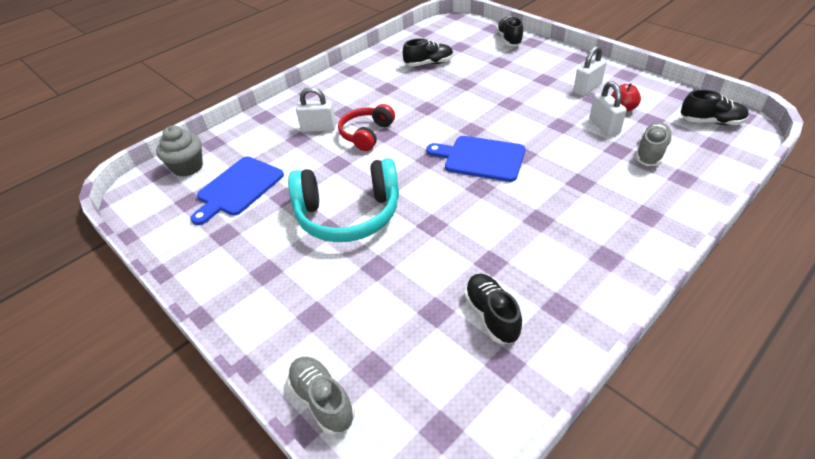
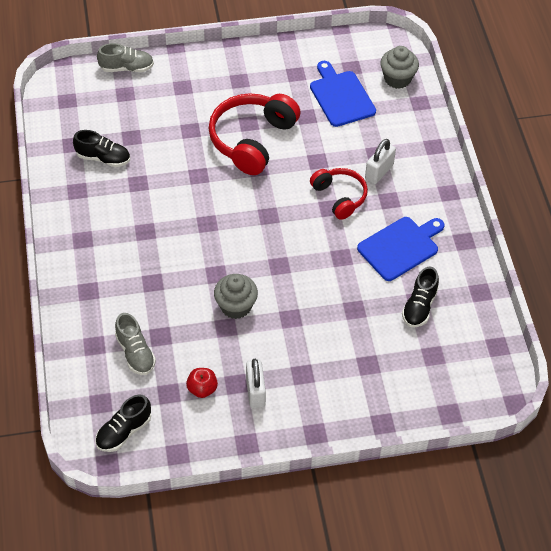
camera: 120 degrees right, 10 degrees up
(348, 214) = (252, 140): turquoise headphones -> red headphones
(481, 158) = (237, 245): blue cutting board -> blue cutting board (400, 247)
(509, 40) = (406, 407): black shoe -> none
(537, 129) = (236, 306): none -> grey cupcake
(604, 126) = (194, 353): white padlock -> none

